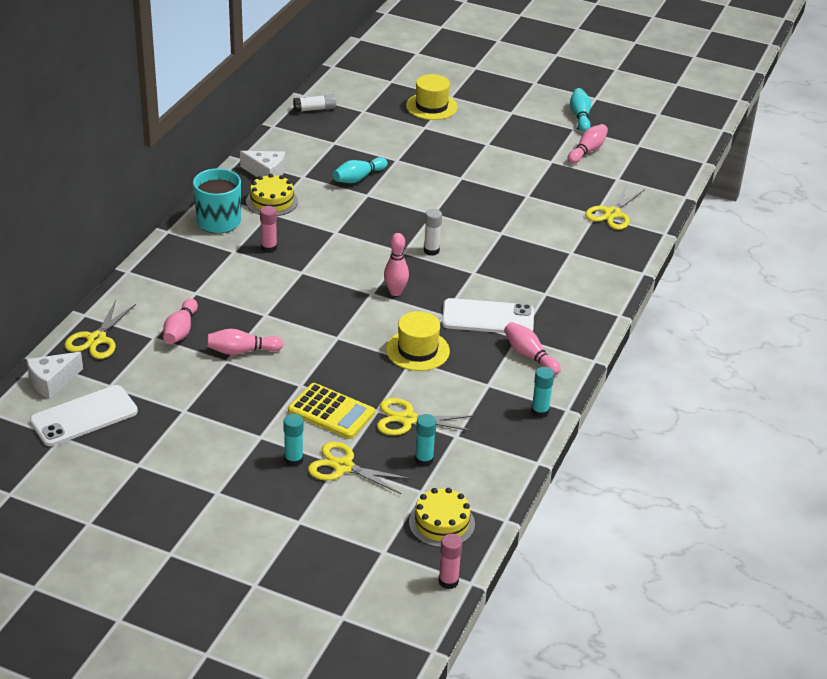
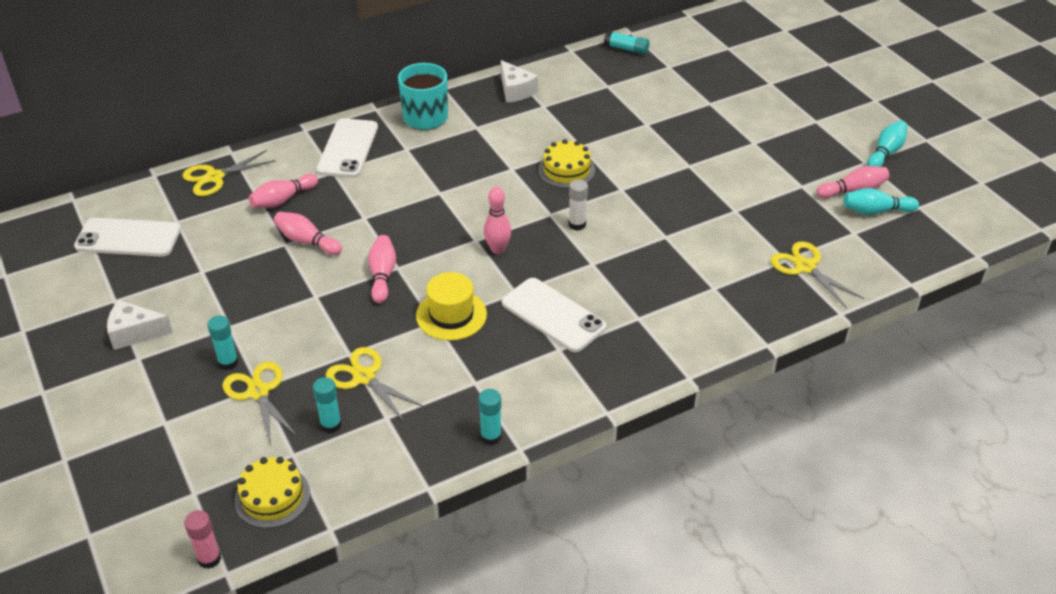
camera: 40 degrees right, 5 degrees up
(52, 382) = (142, 197): white cheese -> white cheese (135, 333)
(184, 270) = (348, 148): none -> white phone
(269, 248) = (438, 159): pink glue stick -> none
(272, 201) = (490, 118): yellow cake -> yellow cake (566, 170)
(315, 109) = (626, 49): white glue stick -> turquoise glue stick
(331, 412) = (310, 335): yellow calculator -> none
(358, 178) = (591, 127): turquoise bowling pin -> turquoise bowling pin (876, 211)
(431, 106) = (740, 86): yellow hat -> none
(529, 356) = (548, 374): pink bowling pin -> pink bowling pin (382, 275)
(612, 213) = (805, 267): yellow scissors -> yellow scissors turned 75 degrees clockwise

